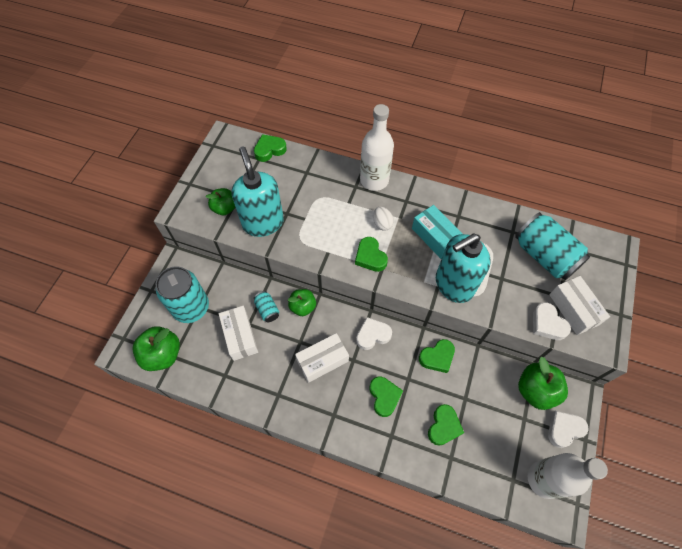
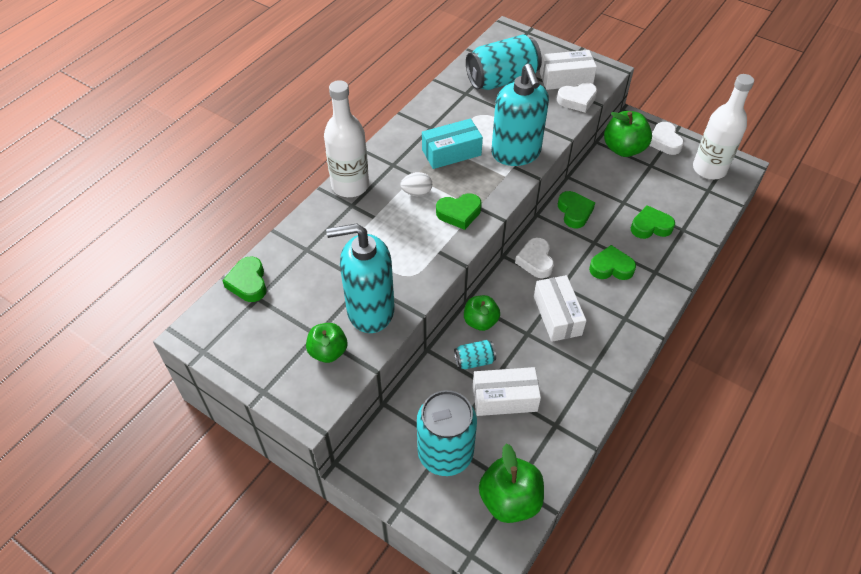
camera: 75 degrees left, 10 degrees down
(443, 426) = (650, 226): green heart -> green heart turned 45 degrees counterclockwise

